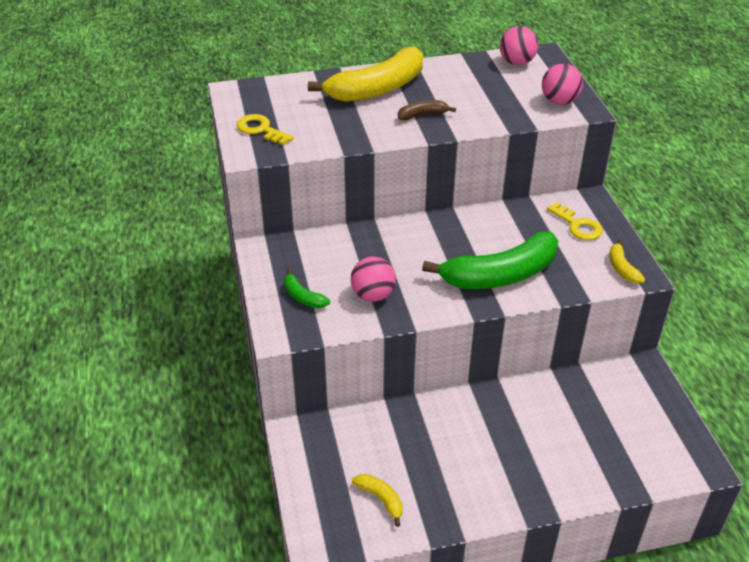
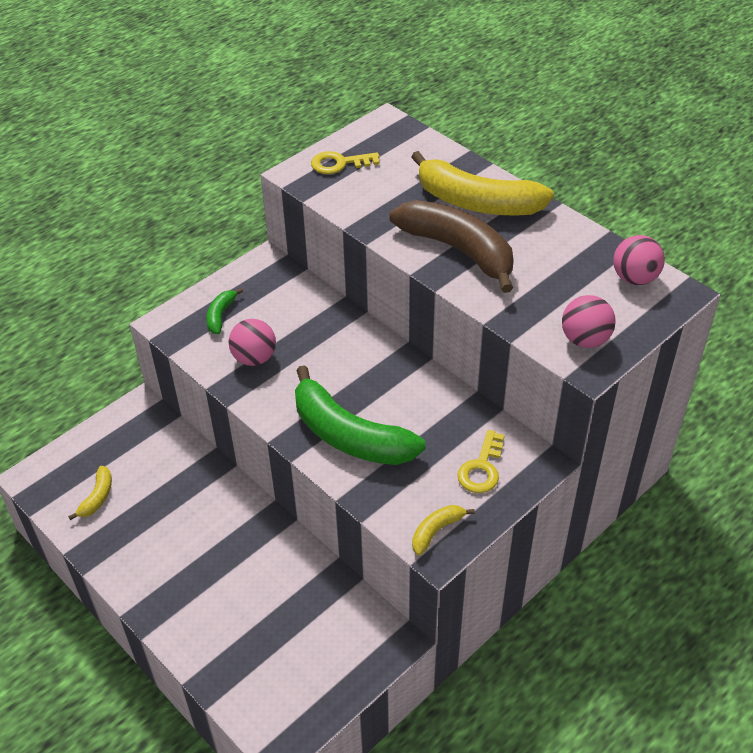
camera: 60 degrees right, 5 degrees up
(260, 129) = (339, 164): yellow key -> yellow key turned 105 degrees counterclockwise
(422, 115) = (458, 250): brown banana -> brown banana, size x2.27

